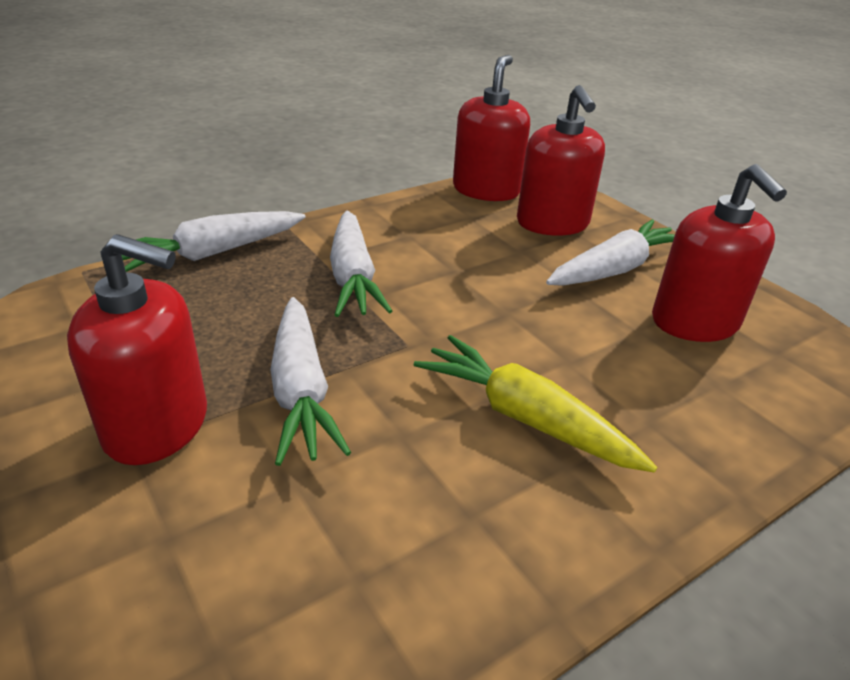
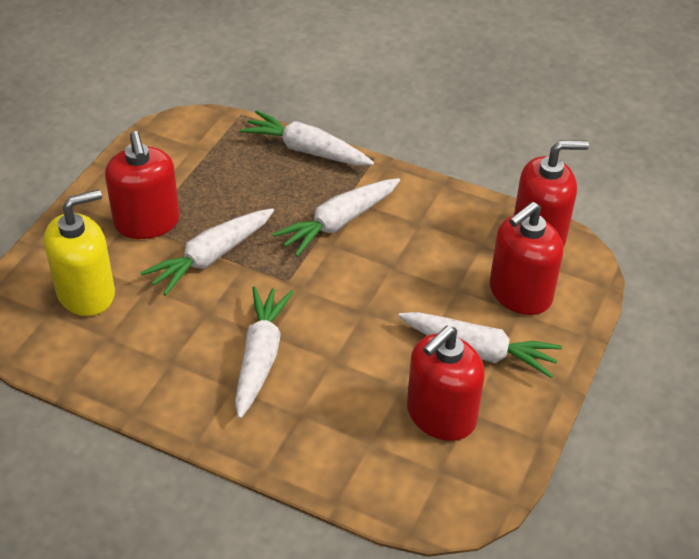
camera: 60 degrees right, 10 degrees up
(226, 566) = (86, 293): none -> yellow soap dispenser
(526, 418) = (260, 358): yellow carrot -> white carrot

